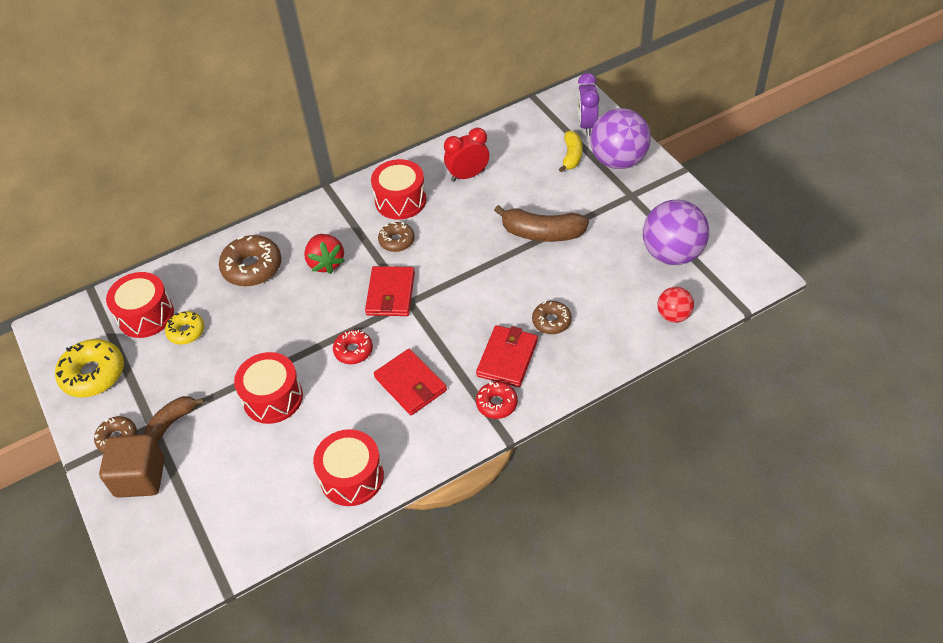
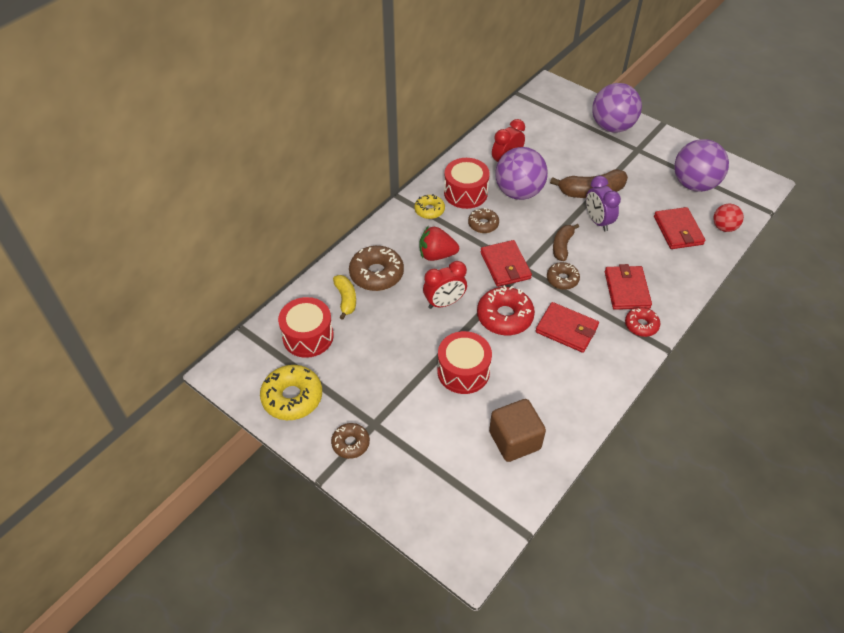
camera: 25 degrees left, 0 degrees up
(140, 477) = (392, 468): brown cube -> brown cube (514, 440)
(172, 422) = (390, 415): brown banana -> brown banana (562, 246)
(186, 331) = (353, 340): yellow donut -> yellow donut (429, 210)
(301, 317) = (444, 303): none -> red clock
(326, 263) = (436, 255): red strawberry -> red strawberry turned 135 degrees clockwise
(352, 477) = (568, 413): red drum -> none
(353, 351) = (504, 316): red donut -> red donut, size x1.67
(459, 214) = (518, 192): none -> purple ball
(551, 321) = (641, 254): brown donut -> brown donut (562, 279)
(571, 156) = (576, 131): yellow banana -> yellow banana (346, 299)
(586, 125) = (572, 106): purple clock -> purple clock (598, 221)
(614, 305) = (678, 230): none -> red wallet

